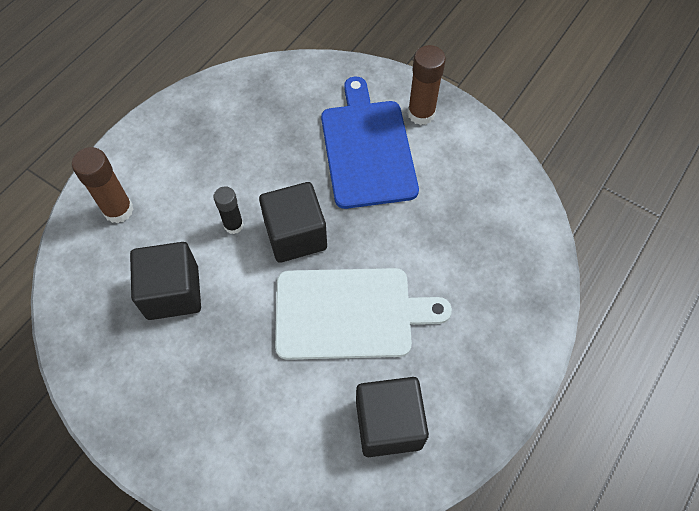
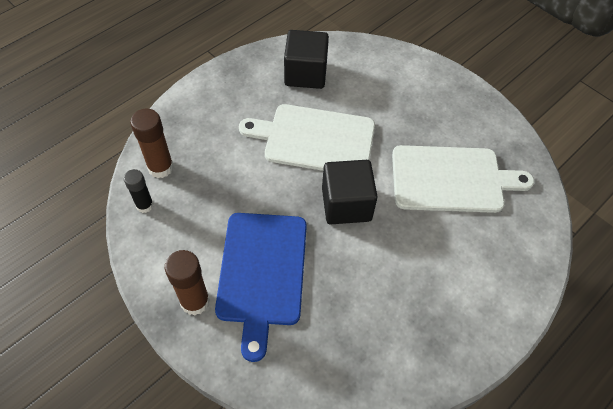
camera: 170 degrees left, 5 degrees down
(118, 210) = (505, 258): brown glue stick -> brown glue stick (161, 167)
(173, 292) = (451, 179): black cube -> white cutting board
(233, 225) = (399, 223): black glue stick -> black glue stick (145, 205)

